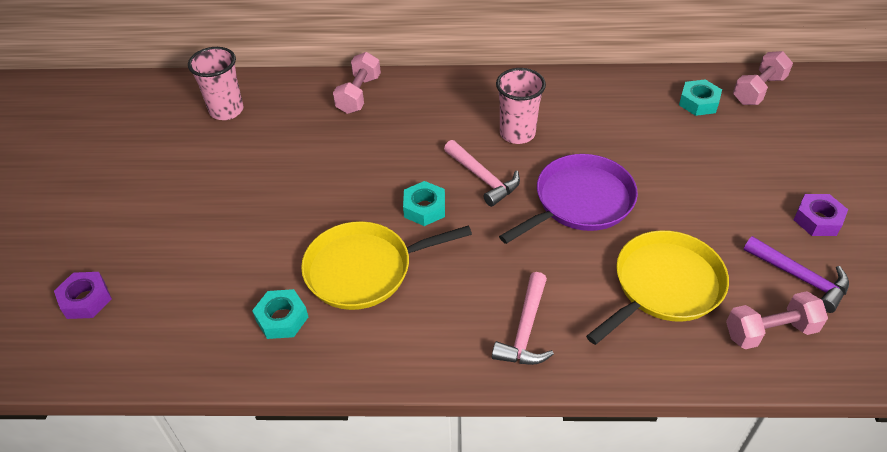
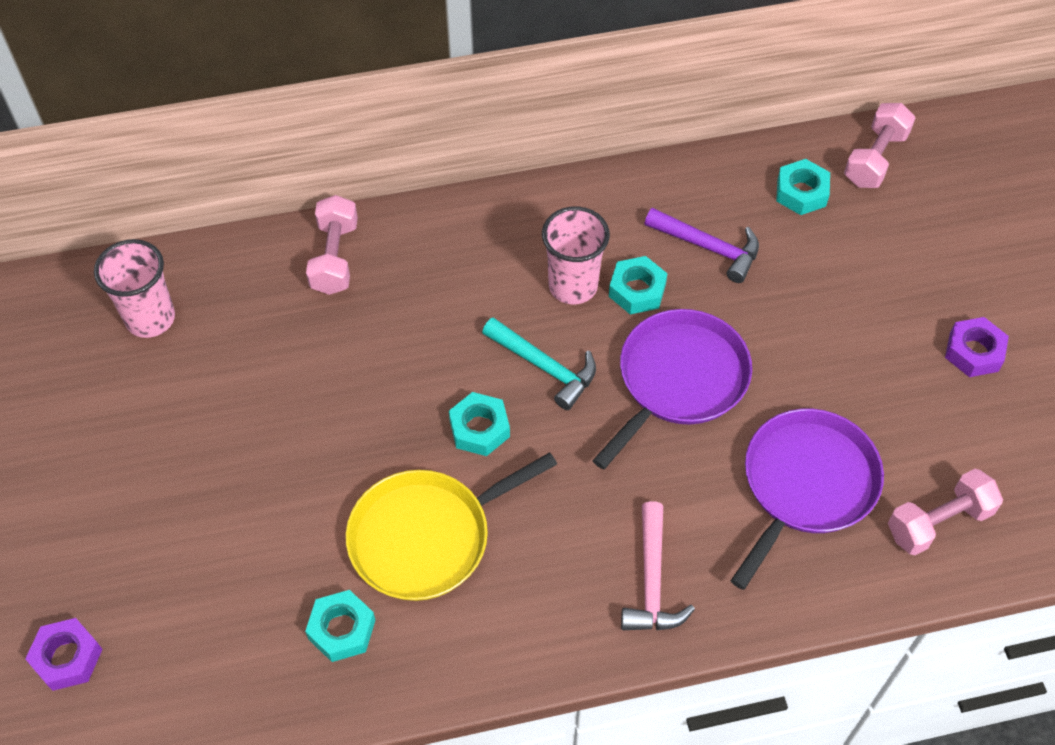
camera: 15 degrees left, 10 degrees up
(482, 178) = (544, 367): pink hammer -> turquoise hammer
(563, 143) = (637, 290): none -> turquoise nut
(664, 286) = (806, 485): yellow pan -> purple pan
(800, 278) = (963, 441): purple hammer -> purple hammer (708, 247)

